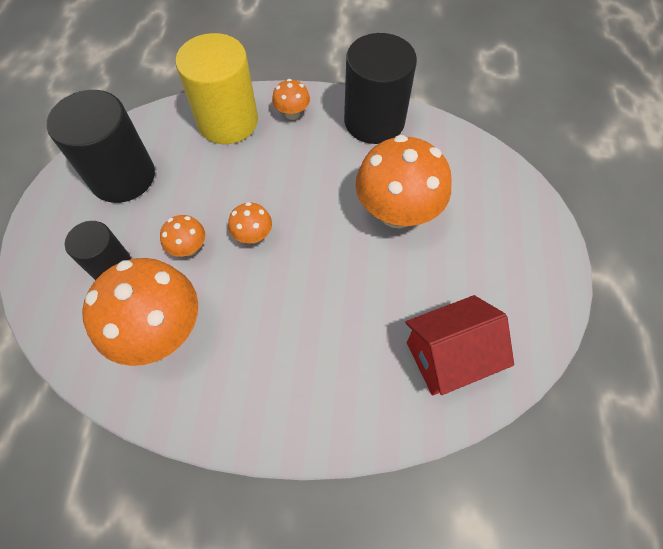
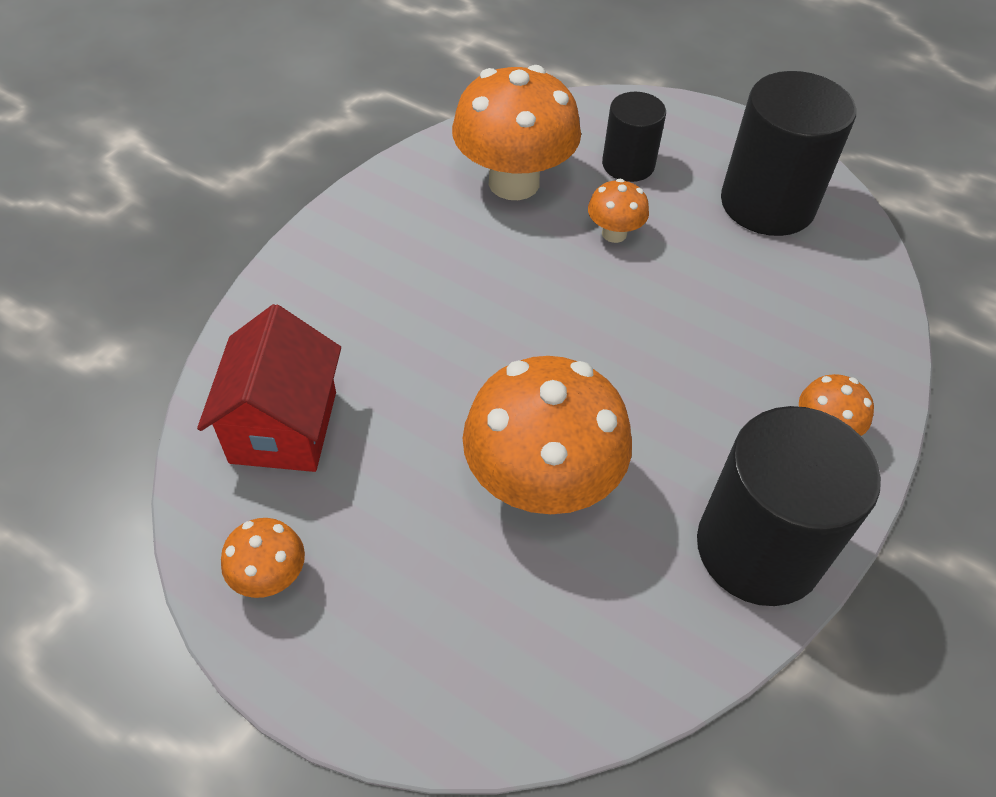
camera: 115 degrees right, 10 degrees down
(228, 121) = (835, 340): yellow cylinder -> none
(253, 236) = (597, 299): orange mushroom -> orange mushroom (270, 577)

